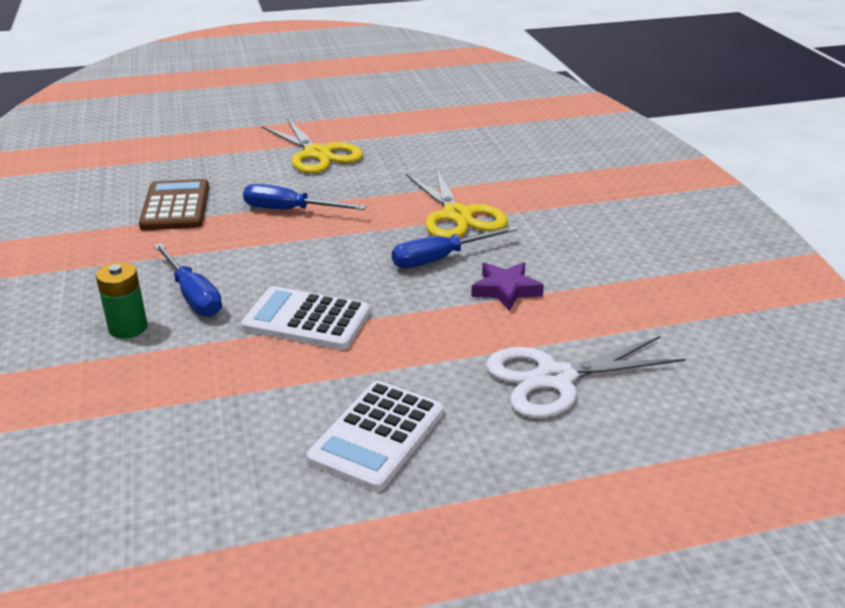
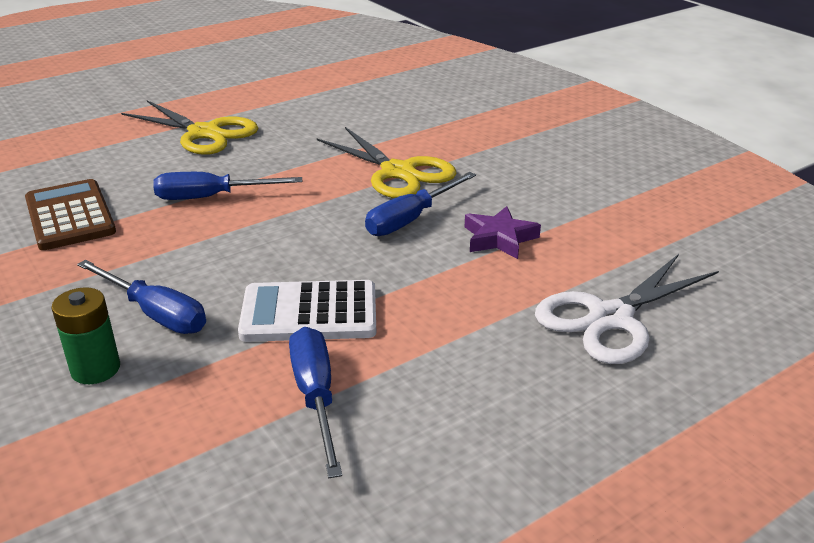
camera: 20 degrees left, 0 degrees up
(270, 385) = (316, 396): none -> blue screwdriver
(377, 435) = (474, 424): white calculator -> none

